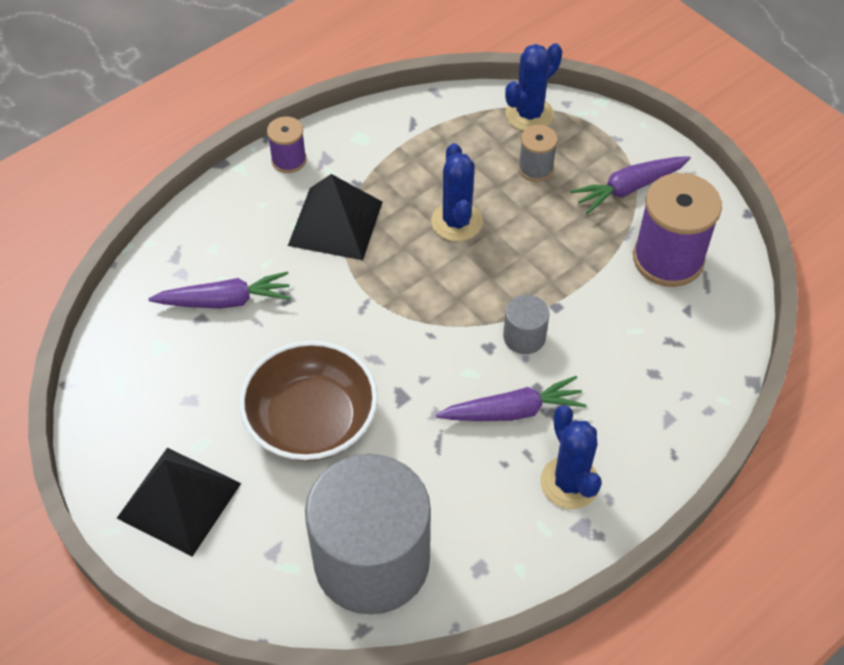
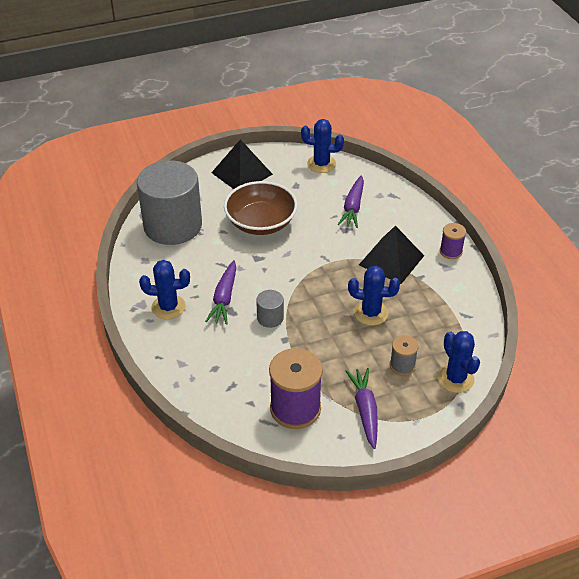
camera: 110 degrees right, 10 degrees down
(115, 378) = (321, 164): none -> blue cactus

